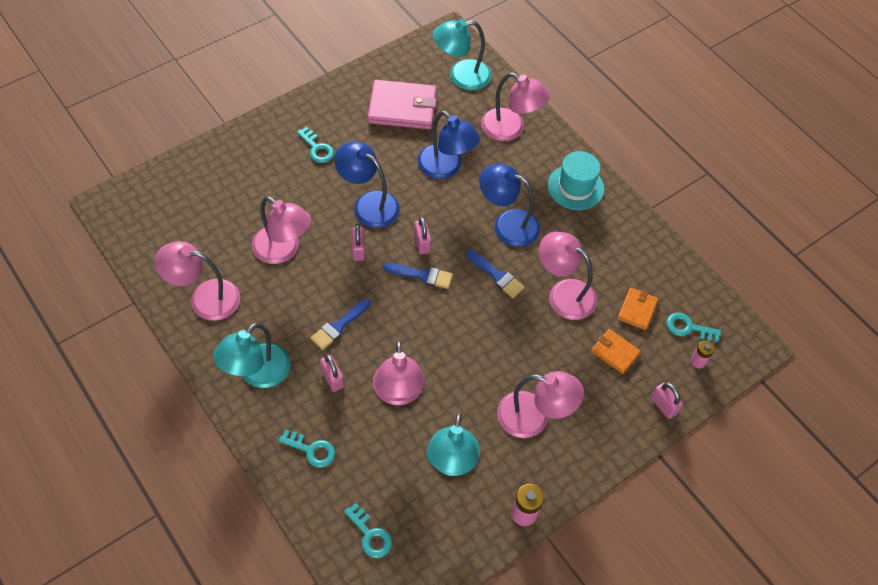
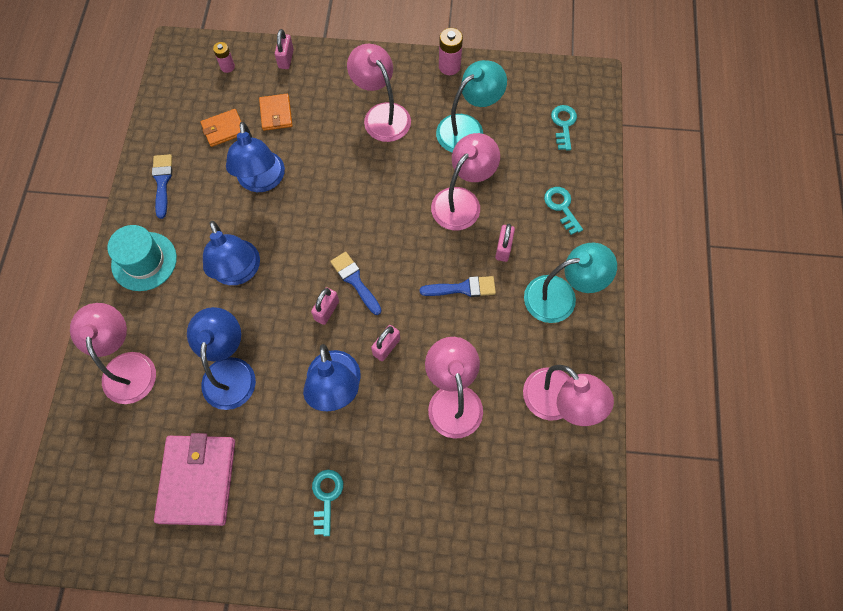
camera: 135 degrees left, 10 degrees up
(402, 107) = (197, 480): pink wallet -> pink wallet turned 45 degrees clockwise
(461, 76) = (100, 472): turquoise lamp -> none
(497, 276) = (296, 234): blue brush -> blue brush (162, 182)
(563, 293) = (262, 181): pink lamp -> blue lamp
(688, 328) = (204, 91): turquoise key -> none

